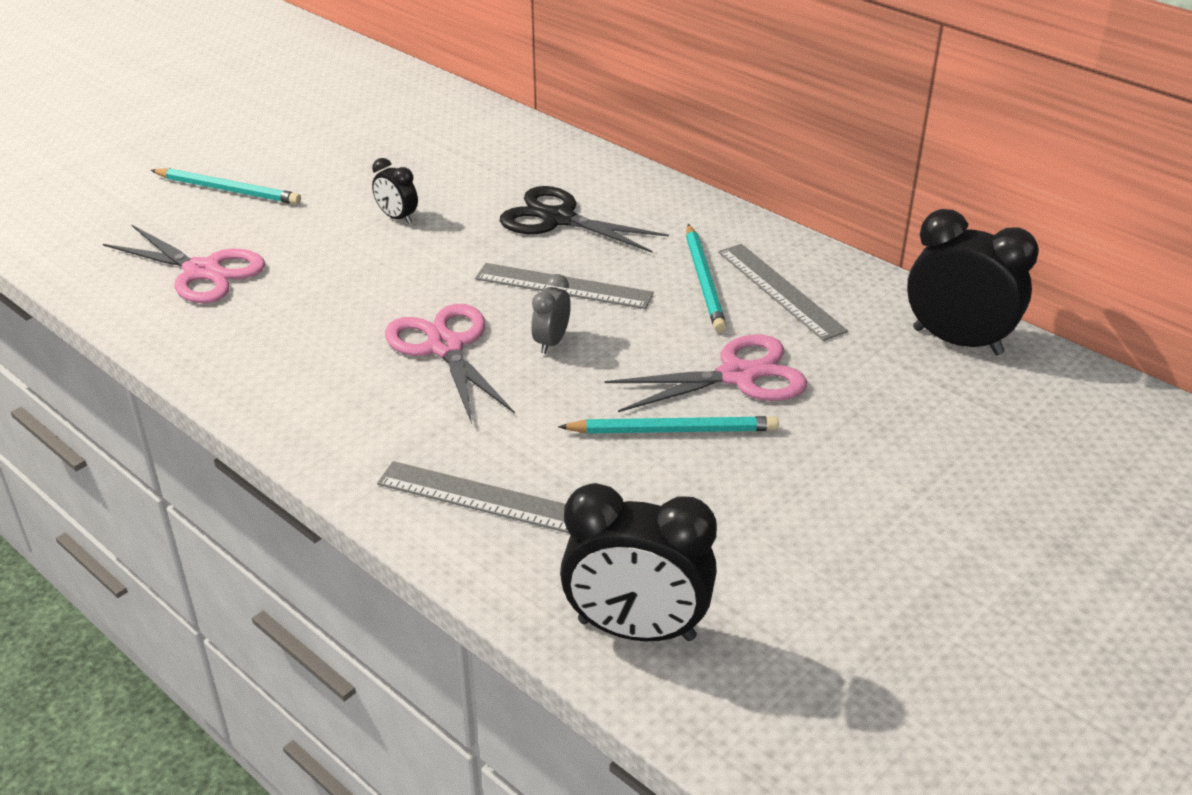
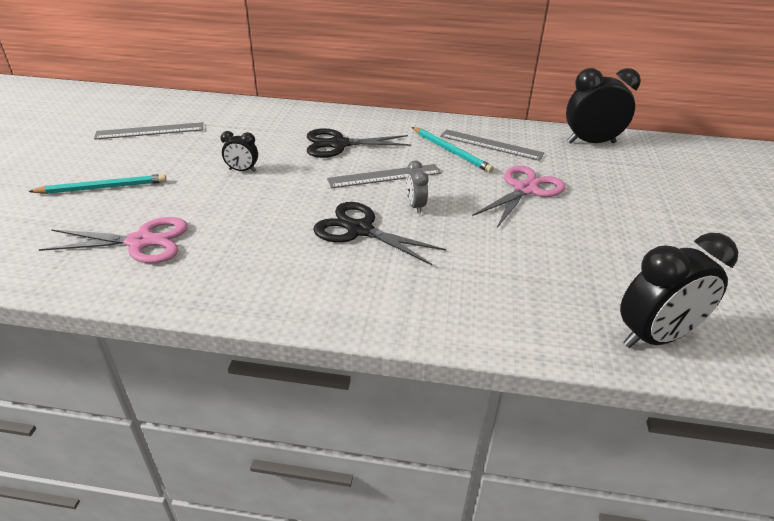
camera: 35 degrees left, 0 degrees up
(445, 347) = (360, 230): pink scissors -> black scissors
(483, 498) = (488, 304): grey ruler -> grey ruler (150, 131)
(673, 430) = (532, 227): turquoise pencil -> none

